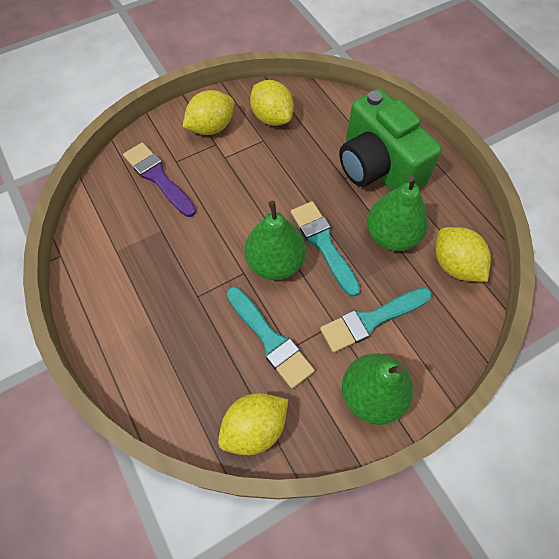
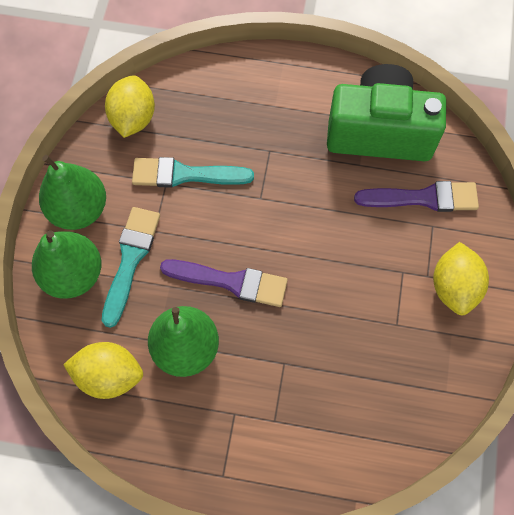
camera: 130 degrees right, 5 degrees up
(272, 117) = (422, 357): yellow lemon -> none
(275, 262) = (248, 228): green pear -> green pear (73, 275)
(323, 244) = (231, 282): turquoise brush -> purple brush
(377, 167) = (269, 407): green camera -> green camera (379, 132)

